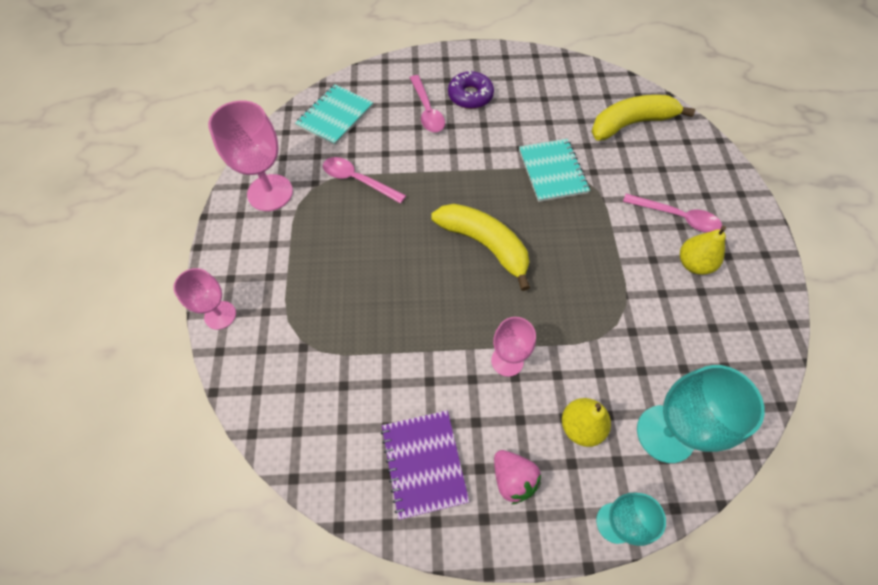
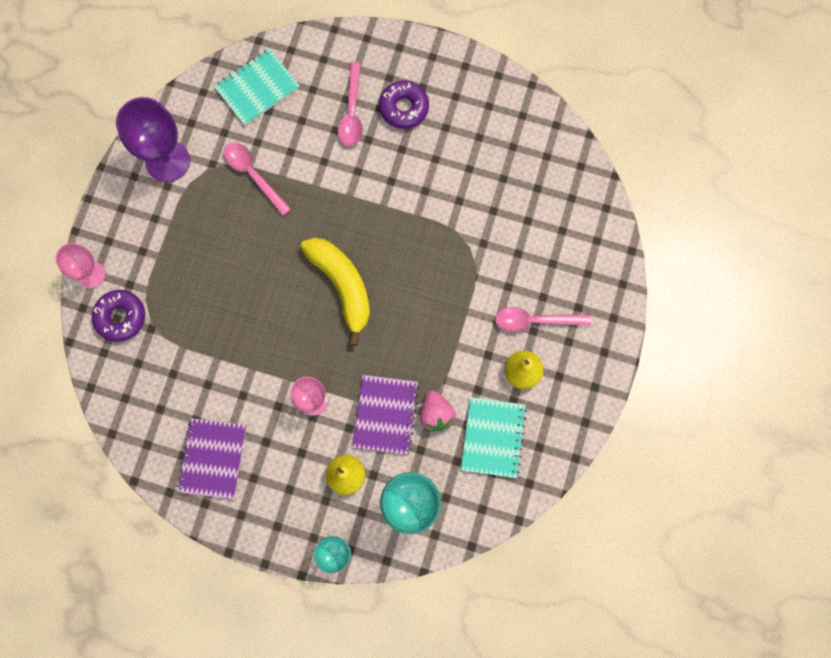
camera: 20 degrees right, 15 degrees up
(265, 347) = (120, 317): none -> purple donut
(270, 192) = (167, 161): pink goblet -> purple goblet
(513, 478) = (275, 495): pink strawberry -> pink strawberry (436, 414)
(552, 171) = (443, 229): turquoise notebook -> turquoise notebook (493, 437)
(587, 348) = (385, 415): none -> purple notebook
(631, 124) = (551, 200): yellow banana -> none
(676, 217) = (535, 320): pink spoon -> pink spoon turned 135 degrees clockwise

